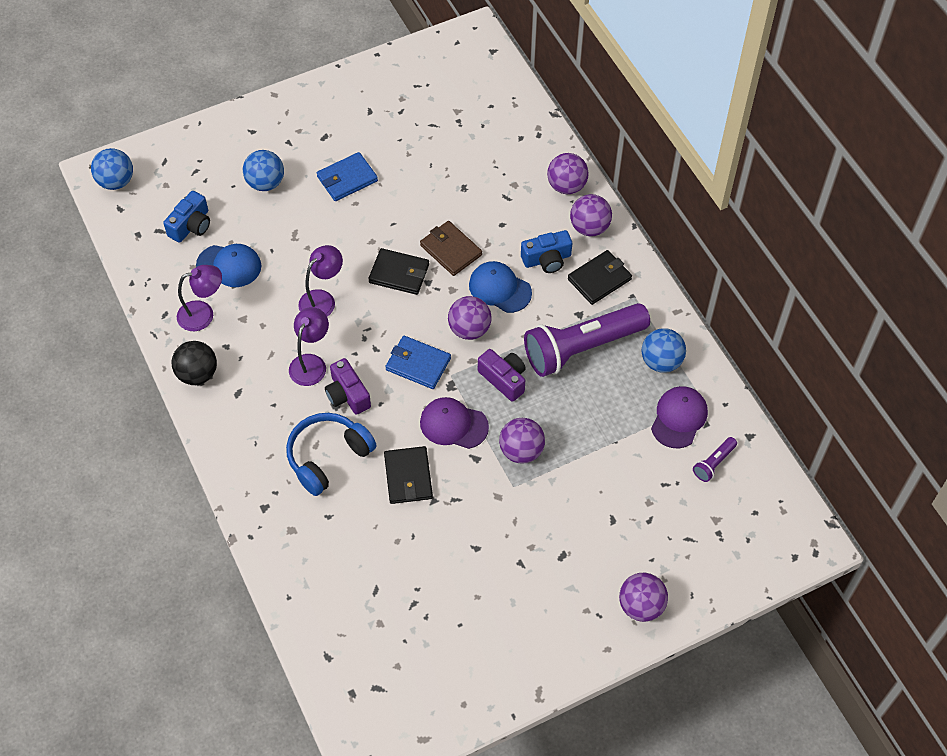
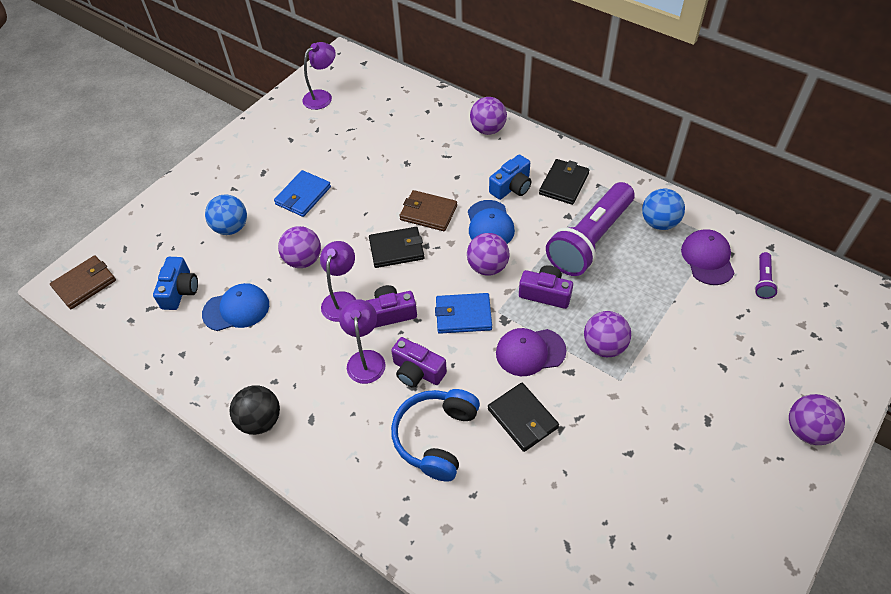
camera: 25 degrees left, 5 degrees down
(116, 181) = (85, 284): blue ball -> brown wallet
(203, 314) = (235, 362): purple lamp -> purple lamp (322, 96)
(356, 332) = (390, 313): none -> purple camera
(499, 288) = (490, 224): blue cap -> blue cap turned 105 degrees counterclockwise
(589, 227) = (527, 151): purple ball -> purple ball (303, 260)

